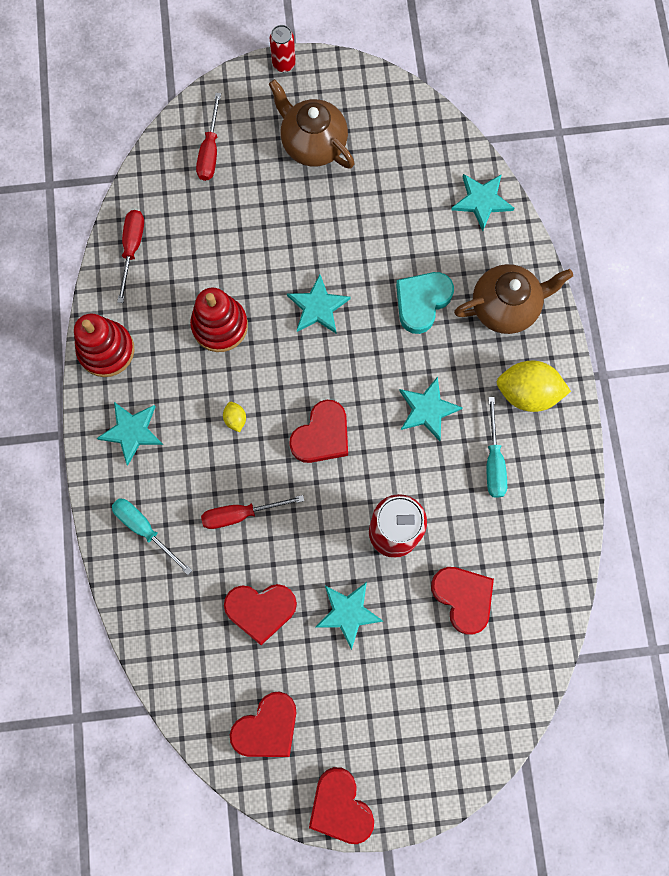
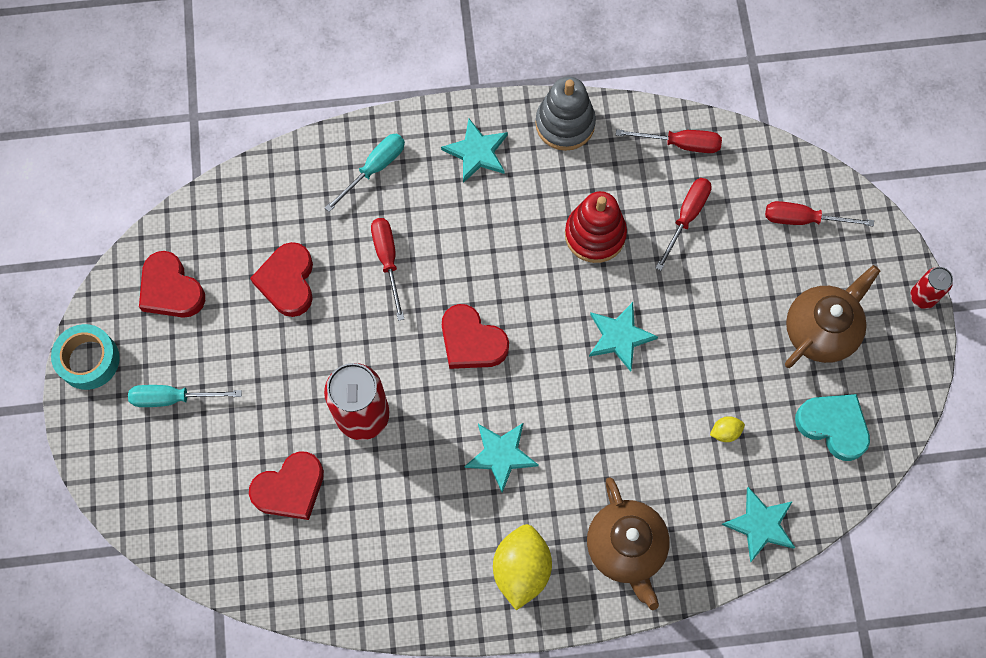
camera: 90 degrees right, 5 degrees down
(106, 350) = (565, 124): red stacking toy -> grey stacking toy
(205, 247) = (686, 217): none -> red screwdriver
(235, 419) = (490, 253): yellow lemon -> yellow lemon (725, 432)
(340, 806) = (89, 360): red heart -> turquoise tape
(348, 613) = (280, 368): turquoise star -> none
(422, 302) = (629, 451): turquoise heart -> turquoise heart (833, 426)
(493, 461) = (441, 527): turquoise screwdriver -> turquoise screwdriver (173, 398)

